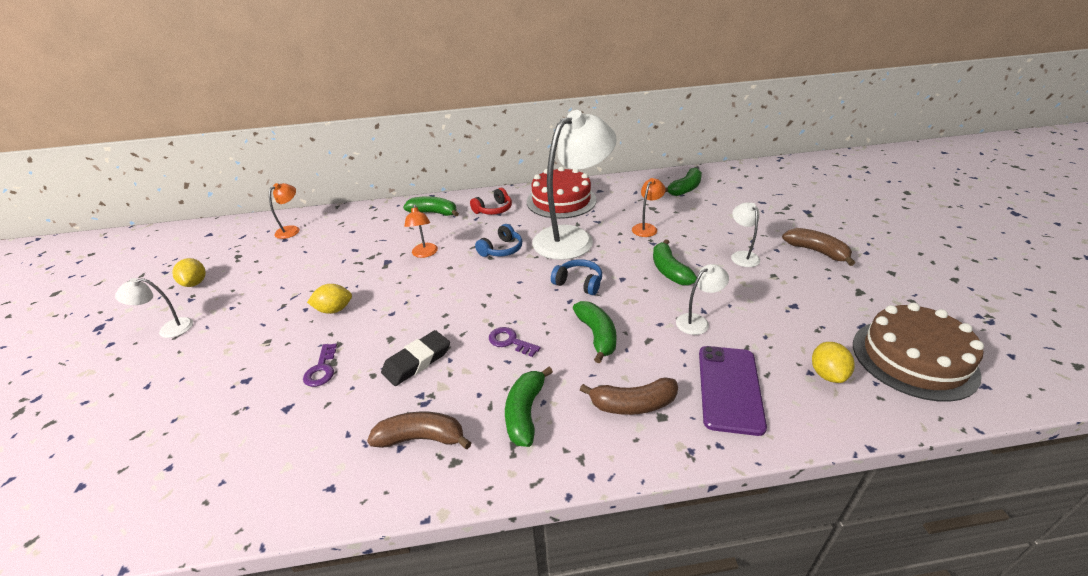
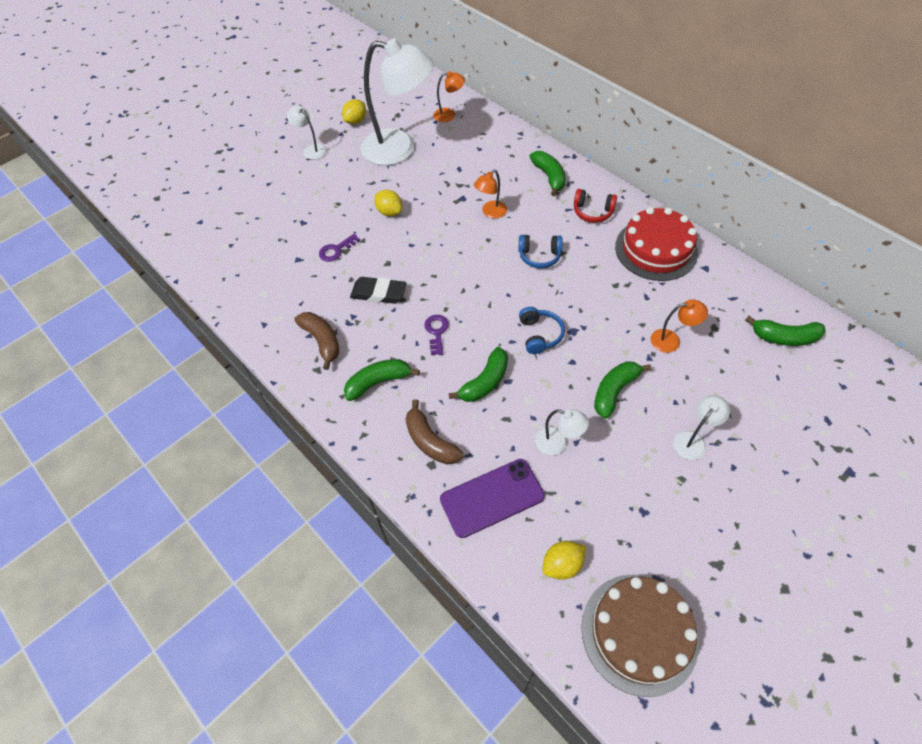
camera: 55 degrees right, 20 degrees up
(572, 238) = (601, 293): white lamp -> white lamp (399, 149)
(816, 251) = (763, 505): brown banana -> none

